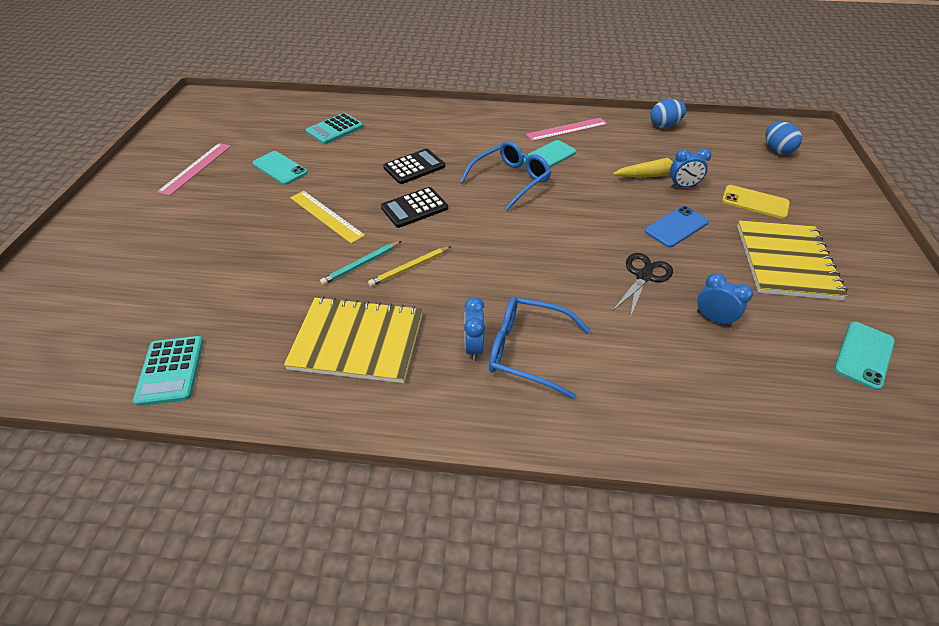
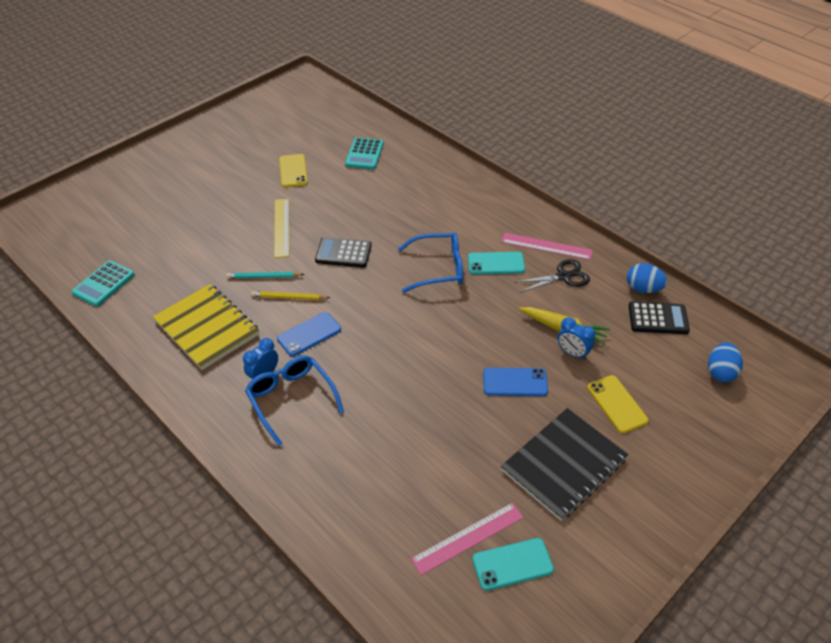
camera: 40 degrees right, 0 degrees up
(195, 168) = (243, 144): pink ruler -> pink ruler (468, 538)
(280, 168) = (293, 171): turquoise phone -> yellow phone
(335, 129) = (364, 154): turquoise calculator -> turquoise calculator turned 75 degrees counterclockwise
(414, 167) = (382, 218): black calculator -> black calculator (658, 318)
(469, 287) = (309, 334): none -> blue phone
(643, 276) = (434, 402): black scissors -> black scissors (563, 276)
(713, 318) = (440, 463): blue clock -> none
(785, 261) = (563, 464): yellow notebook -> black notebook

